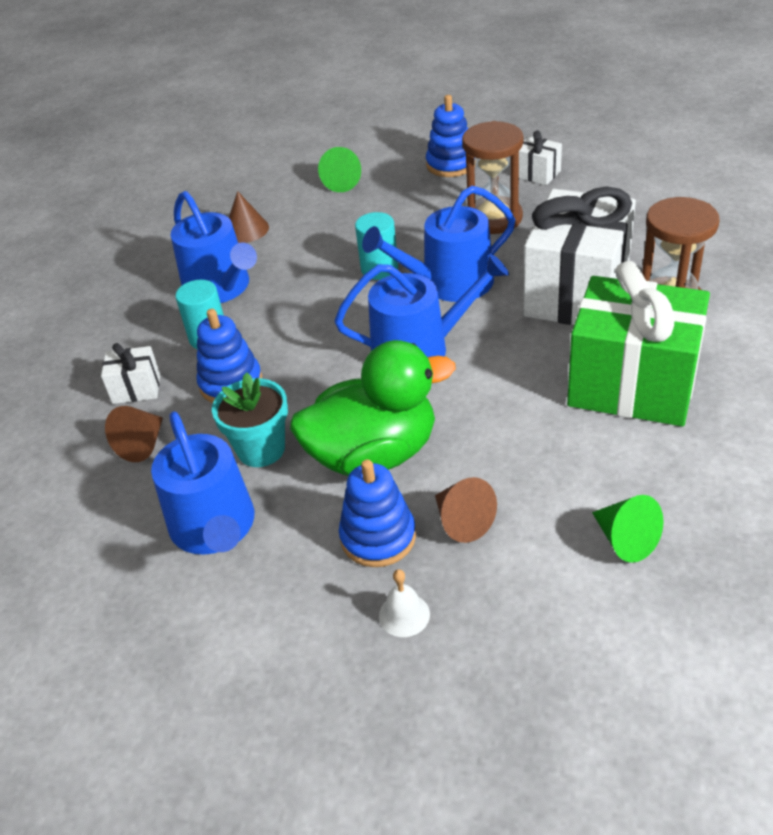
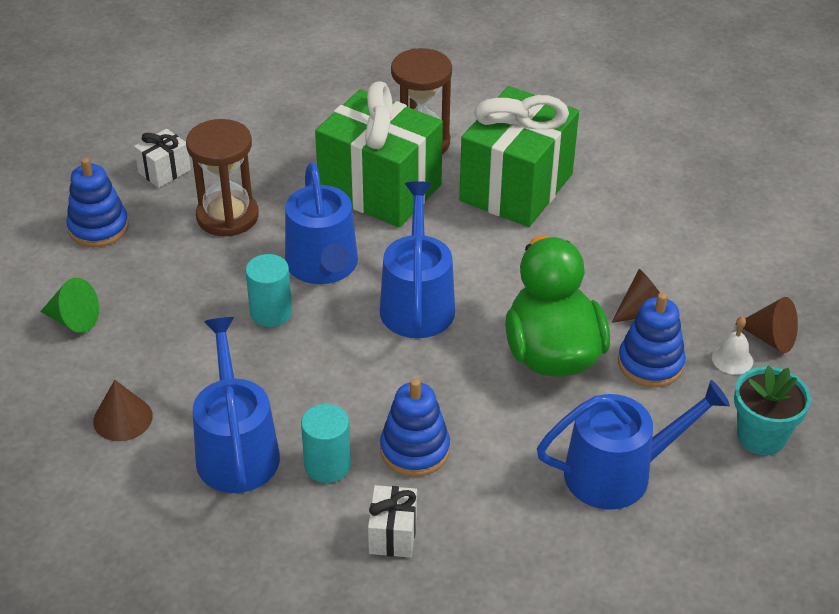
camera: 85 degrees left, 0 degrees up
(142, 444) = (487, 529): brown cone -> brown cone (771, 338)
(221, 288) = (236, 450): blue watering can -> blue watering can turned 75 degrees counterclockwise
(261, 449) = (522, 432): turquoise flower pot -> turquoise flower pot (761, 436)
(576, 293) = (380, 189): white gift -> green gift
(625, 540) = (679, 230): green cone -> none

